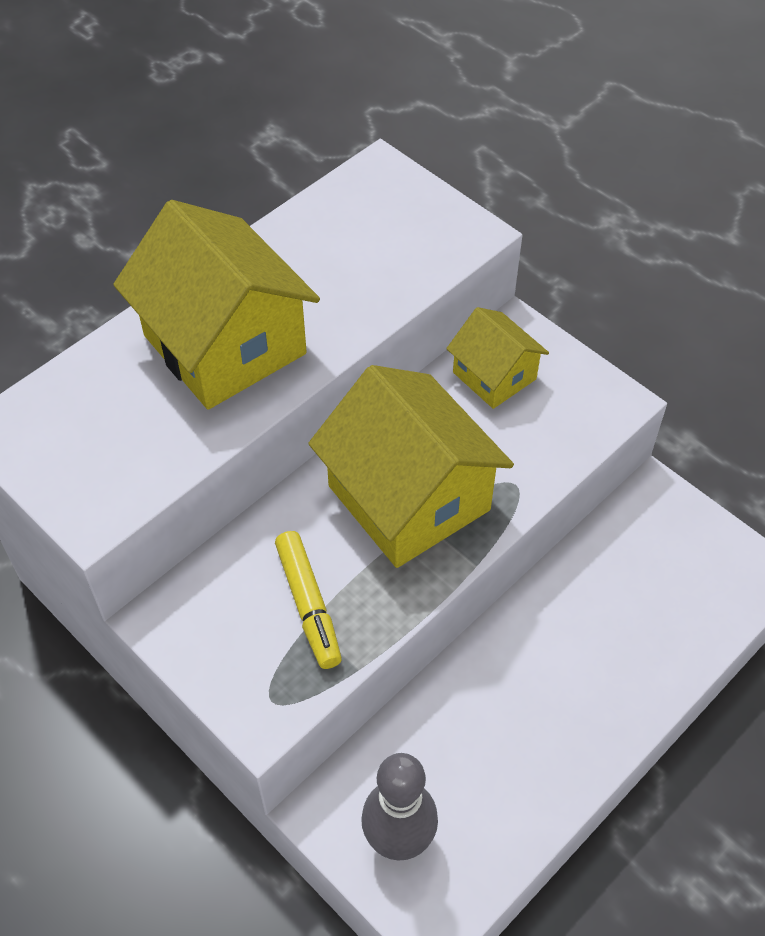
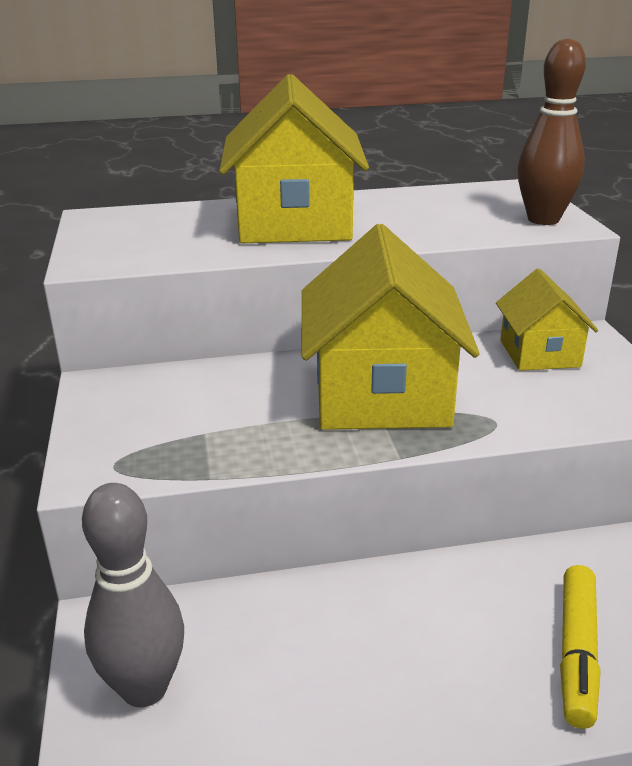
camera: 35 degrees right, 25 degrees down
(308, 605) = (218, 421): yellow marker -> yellow marker (577, 653)
(444, 232) = (543, 219): none -> brown bowling pin

